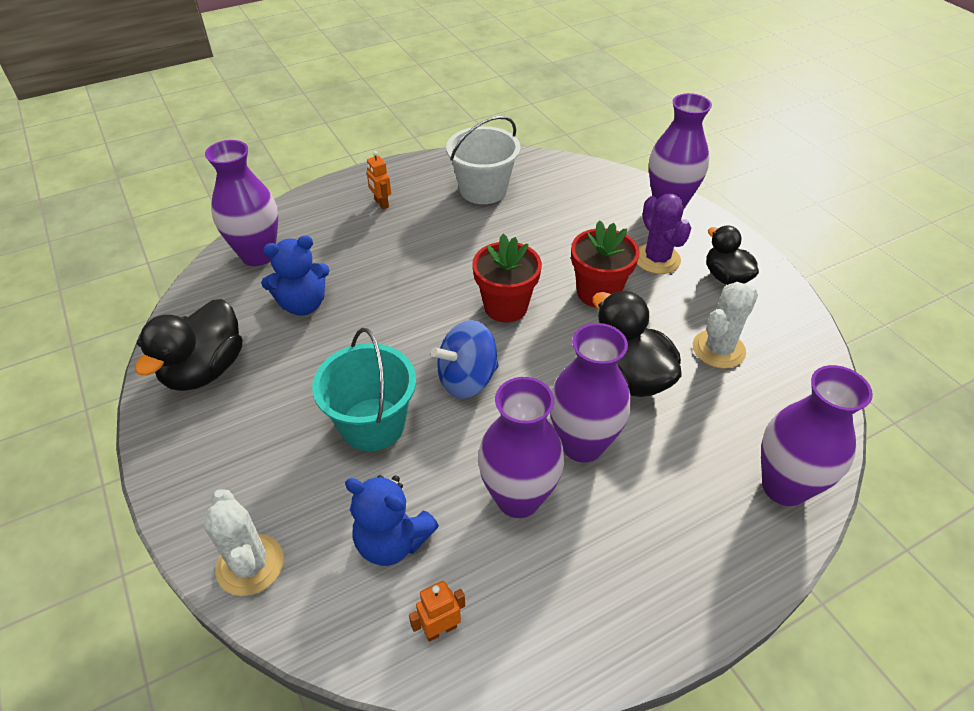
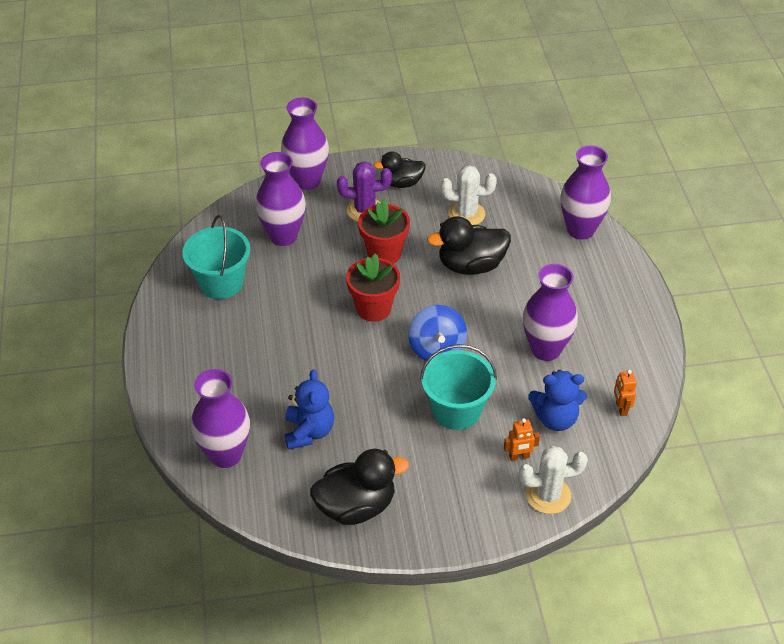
camera: 70 degrees left, 0 degrees up
(205, 370) = (356, 506): black duck -> black duck turned 60 degrees counterclockwise
(381, 203) = (200, 355): orange robot -> orange robot (519, 457)
(392, 541) = (555, 418): blue teddy bear -> blue teddy bear turned 45 degrees clockwise
(483, 190) = (221, 282): white bucket -> turquoise bucket
(582, 444) = (517, 306): purple vase -> purple vase (283, 236)
(718, 349) = (466, 214): white cactus -> white cactus turned 60 degrees counterclockwise

